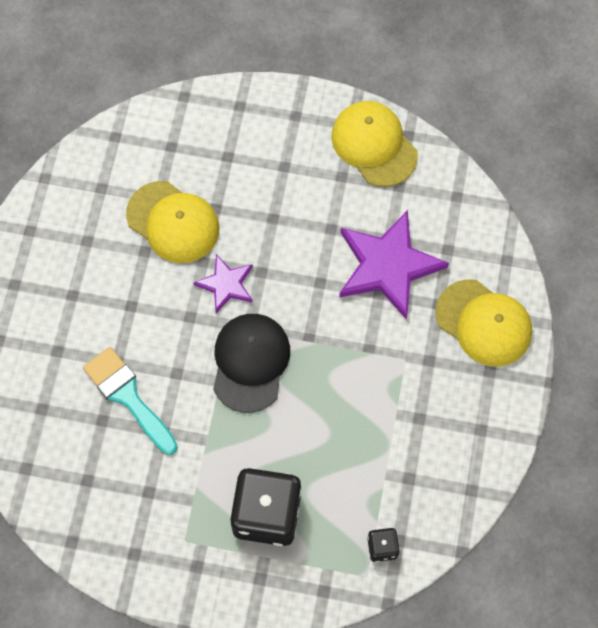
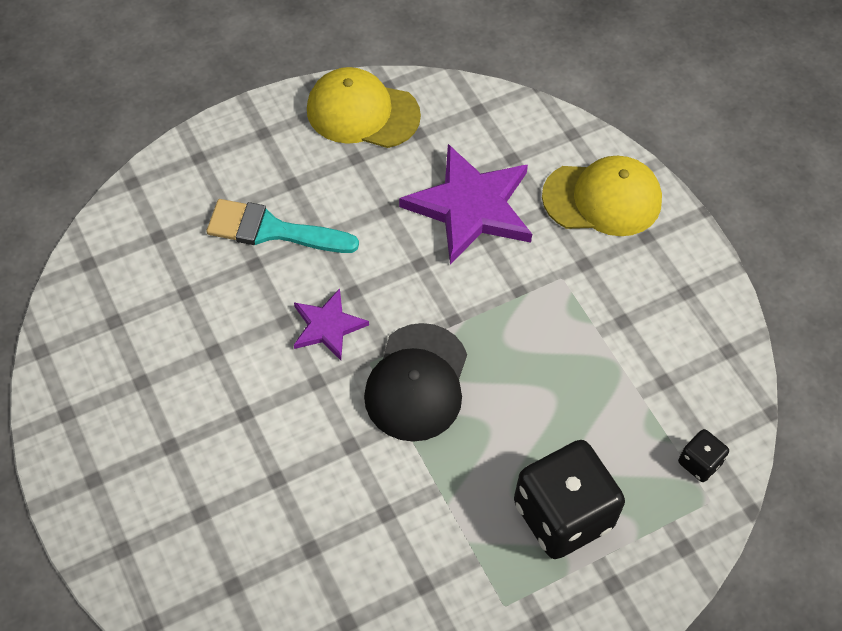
camera: 40 degrees left, 10 degrees down
(128, 396) = (318, 504): turquoise brush -> turquoise brush (272, 230)
(173, 222) = (221, 304): yellow cap -> none
(250, 362) = (417, 382): black cap -> black cap turned 135 degrees counterclockwise

